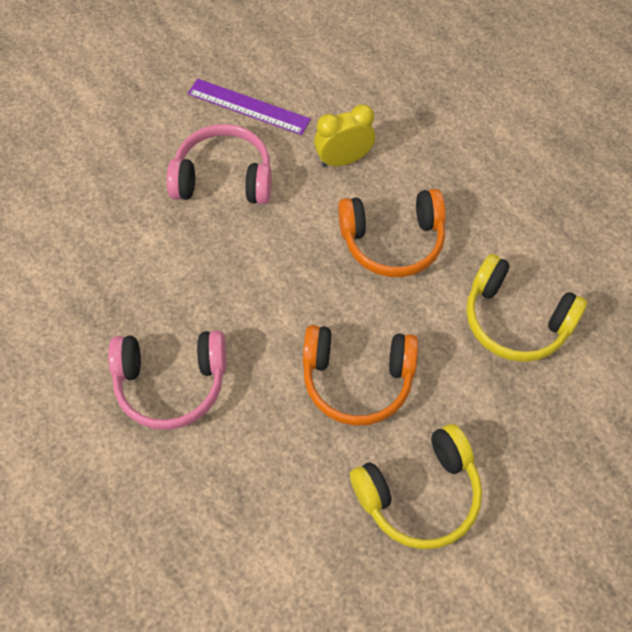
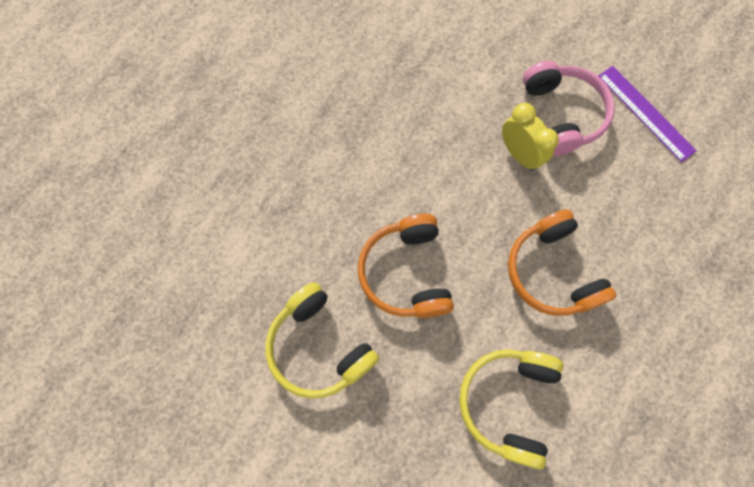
camera: 75 degrees right, 10 degrees up
(171, 383) = (362, 133): pink headphones -> none
(248, 106) = (645, 113): purple ruler -> purple ruler turned 45 degrees counterclockwise
(343, 160) = (622, 208): yellow clock -> yellow clock (519, 154)

